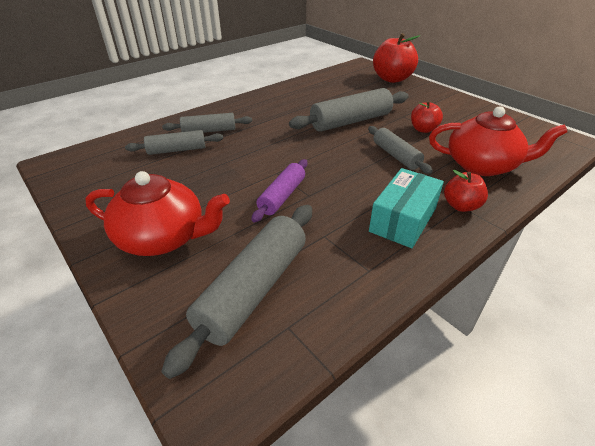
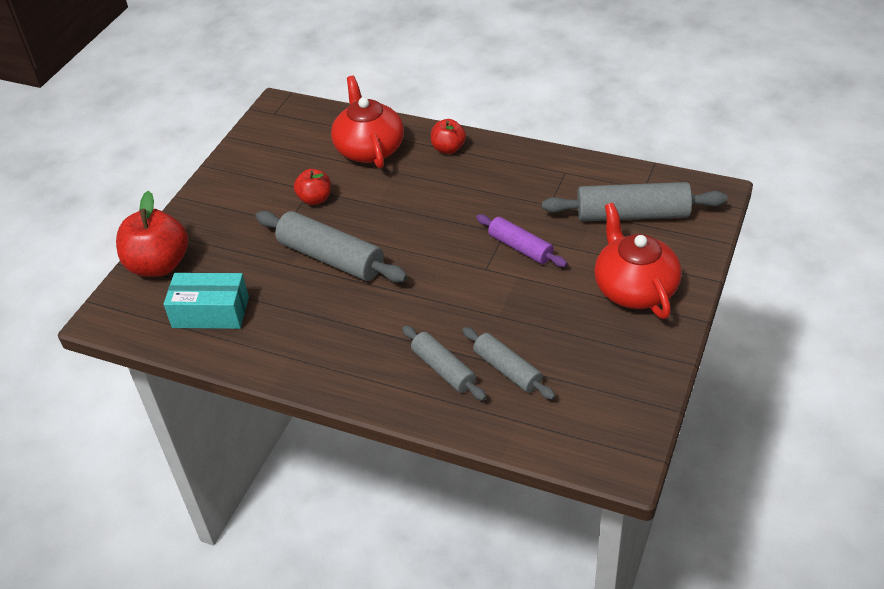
camera: 115 degrees left, 5 degrees up
(282, 196) = (520, 248): purple rolling pin -> purple rolling pin turned 45 degrees clockwise
(396, 156) = (390, 202): grey rolling pin -> none
(403, 220) = (493, 172): turquoise box -> turquoise box (210, 312)

